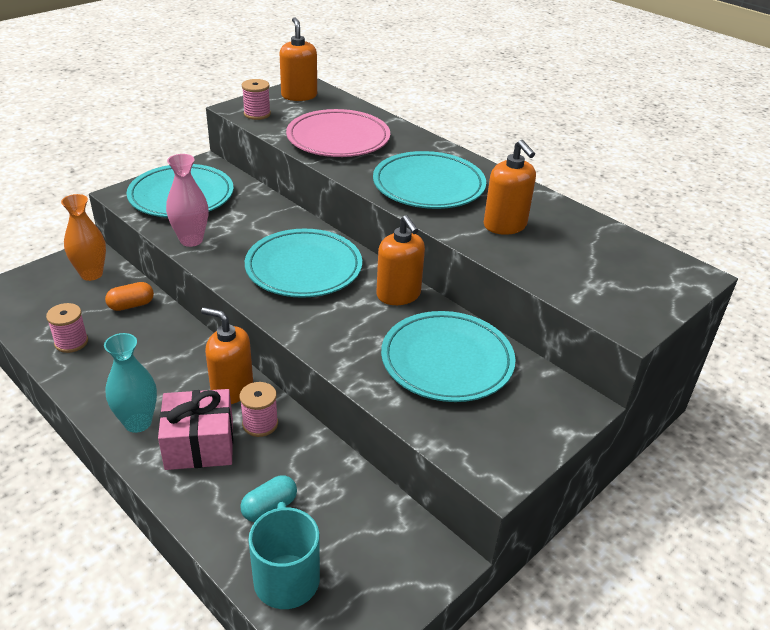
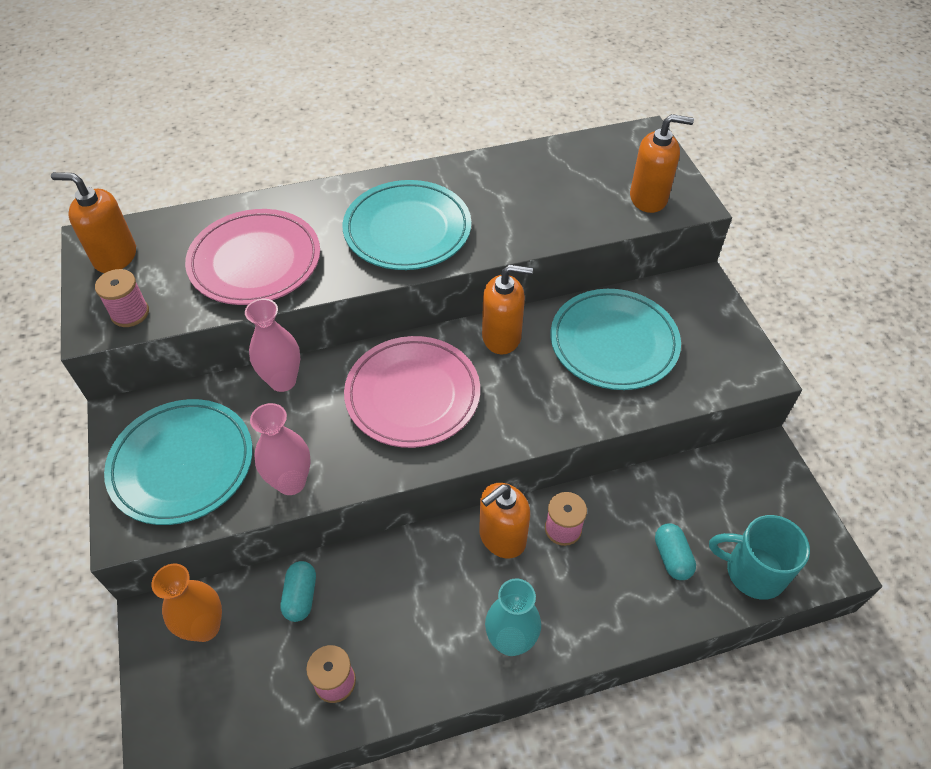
camera: 60 degrees left, 15 degrees up
(131, 305) = (301, 596): orange capsule -> turquoise capsule
(199, 444) = (568, 591): pink gift -> none
(275, 210) = (283, 381): none -> pink vase
(304, 268) = (412, 395): turquoise plate -> pink plate
(505, 225) = (512, 208): orange soap dispenser -> orange soap dispenser (648, 198)

